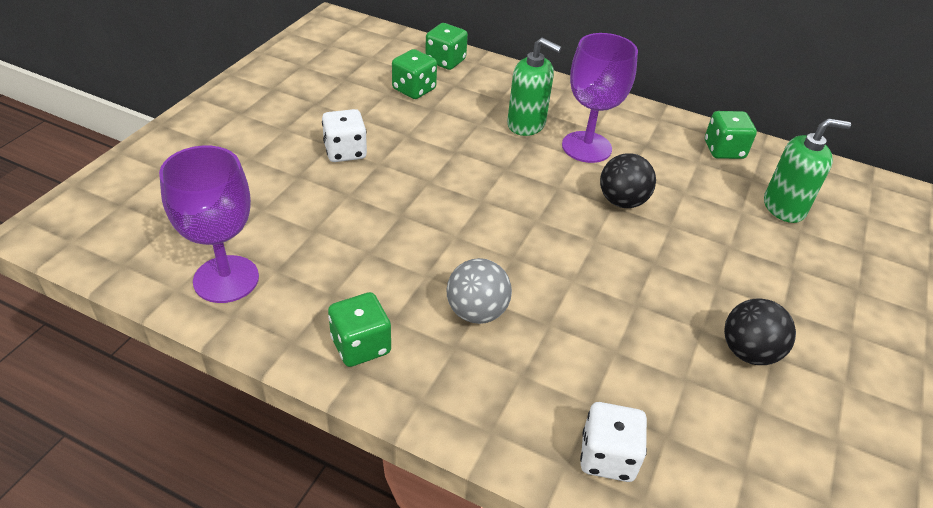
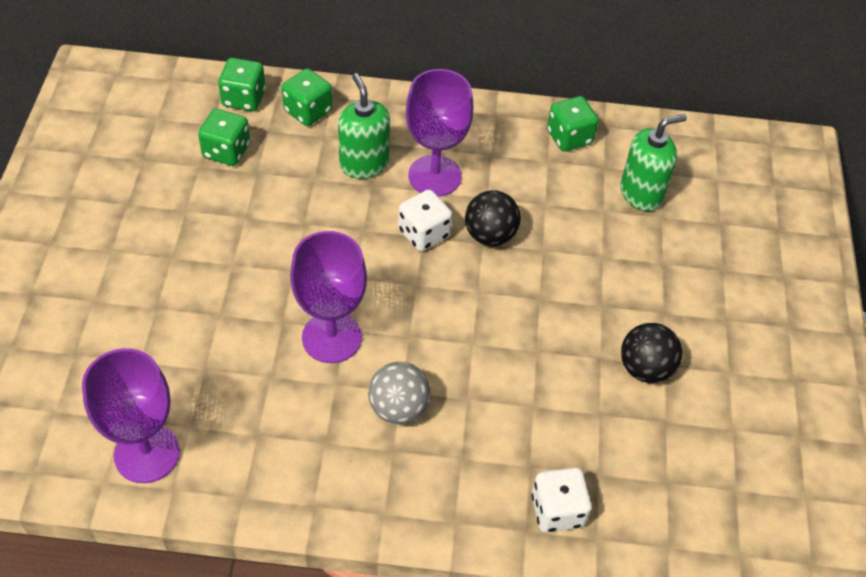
camera: 20 degrees left, 10 degrees up
(345, 152) = (191, 260): white dice -> white dice (424, 233)
(361, 345) = (308, 479): green dice -> green dice (308, 111)
(439, 238) = (331, 337): none -> purple goblet
(526, 124) = (364, 164): green soap dispenser -> green soap dispenser turned 120 degrees counterclockwise

